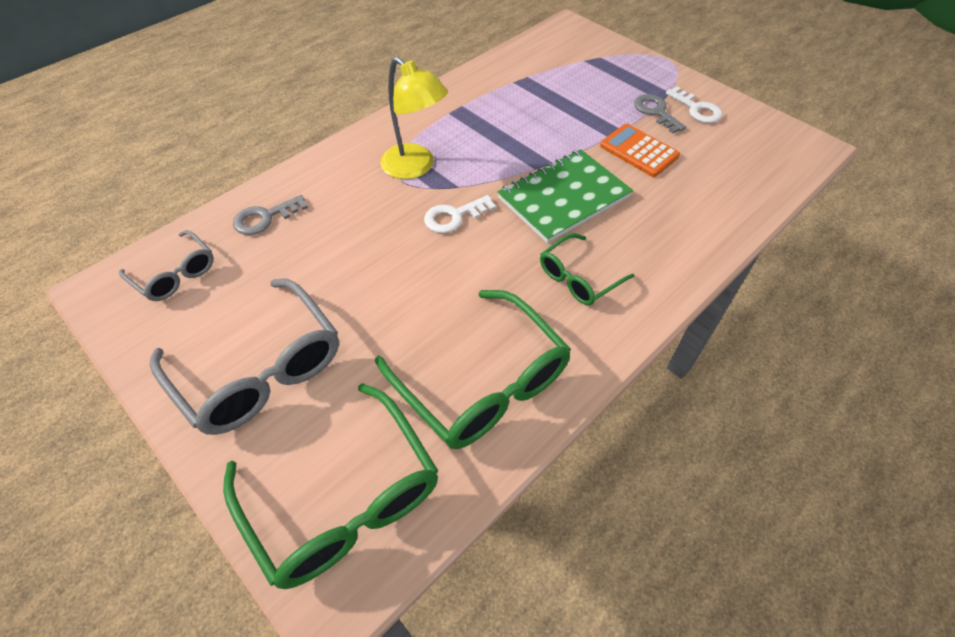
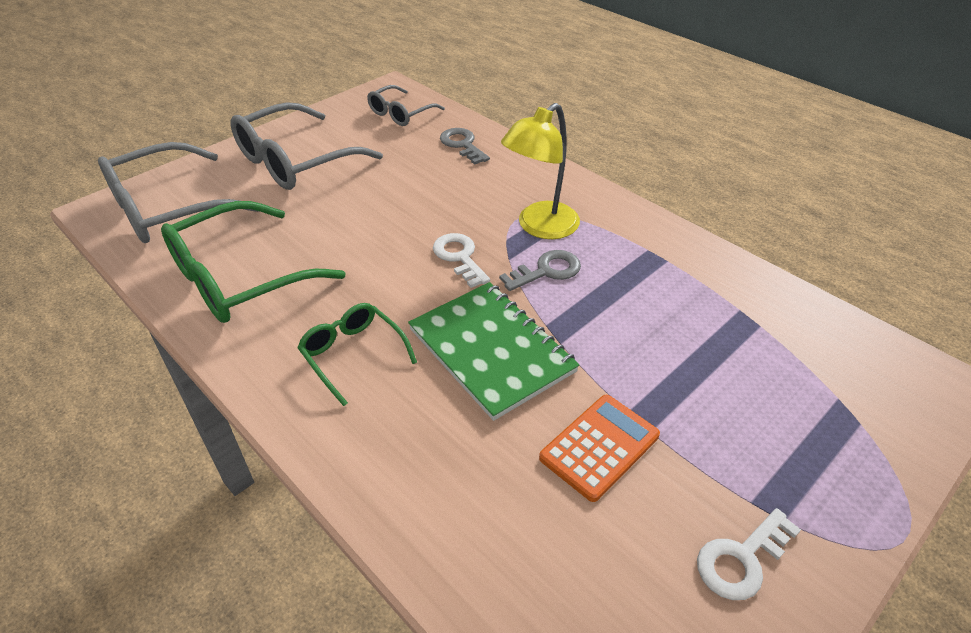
camera: 90 degrees right, 10 degrees down
(343, 498) = (168, 208): green glasses -> grey glasses
(655, 112) = (714, 487): grey key -> grey key (547, 271)

